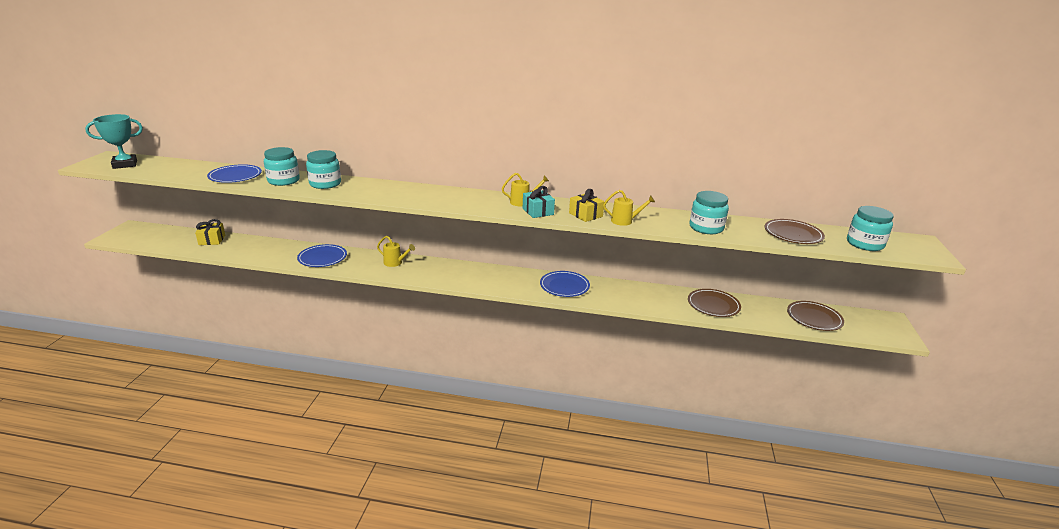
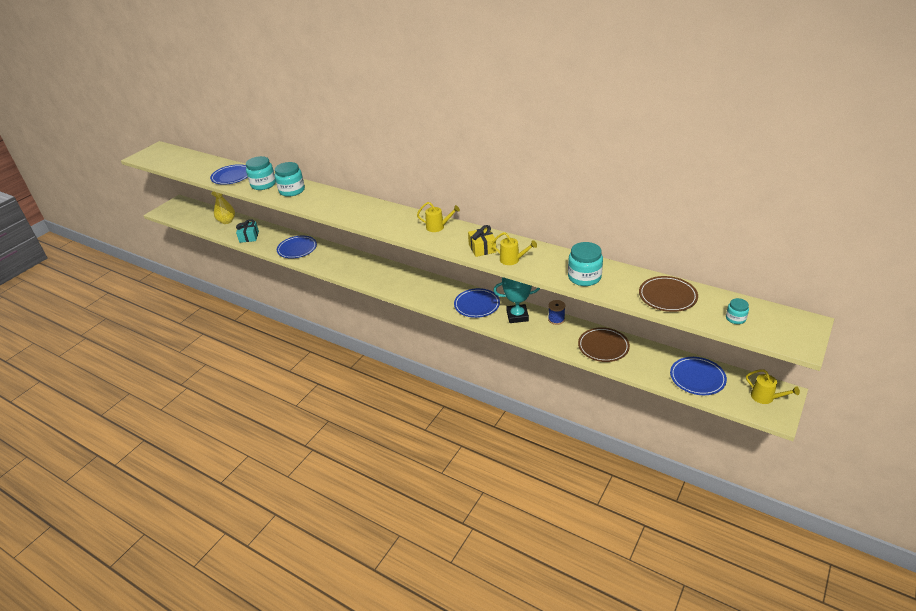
camera: 25 degrees right, 10 degrees up
(125, 164) = (164, 157): turquoise trophy -> turquoise trophy (517, 316)
(212, 240) = (227, 221): yellow gift -> yellow vase
(395, 263) = (350, 261): yellow watering can -> yellow watering can (766, 398)
(538, 211) = (442, 240): turquoise gift -> turquoise gift (249, 237)
(652, 288) = (556, 319): none -> blue spool
(814, 318) = (697, 378): brown plate -> blue plate
(865, 244) = (735, 318): turquoise jar -> turquoise jar, size x0.53

